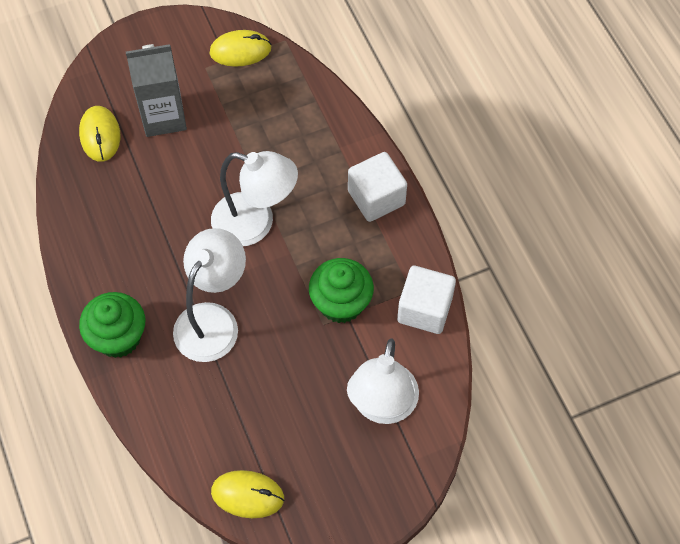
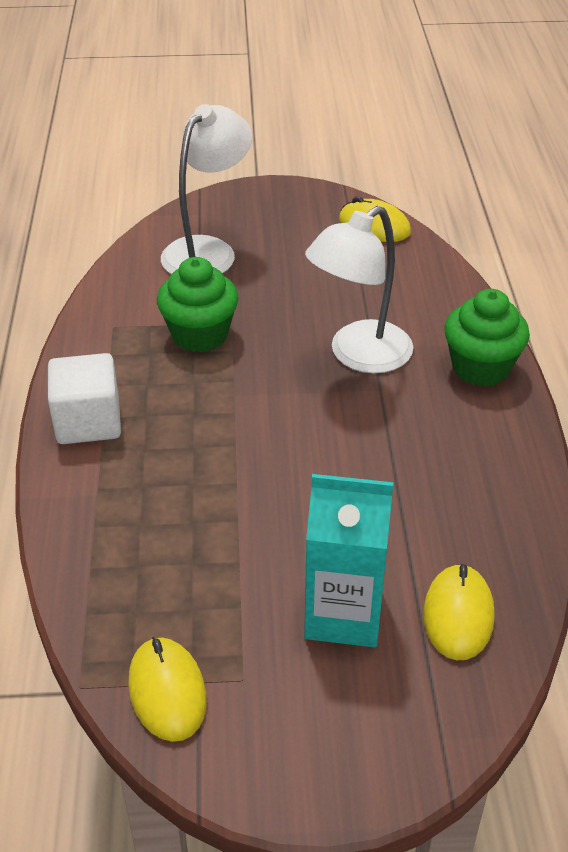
camera: 160 degrees left, 20 degrees down
(163, 117) = (344, 614): grey carton -> turquoise carton
(240, 50) = (167, 691): yellow mouse -> yellow mouse turned 60 degrees clockwise
(255, 223) = (263, 435): white lamp -> none
(424, 309) = (109, 308): white cube -> none

